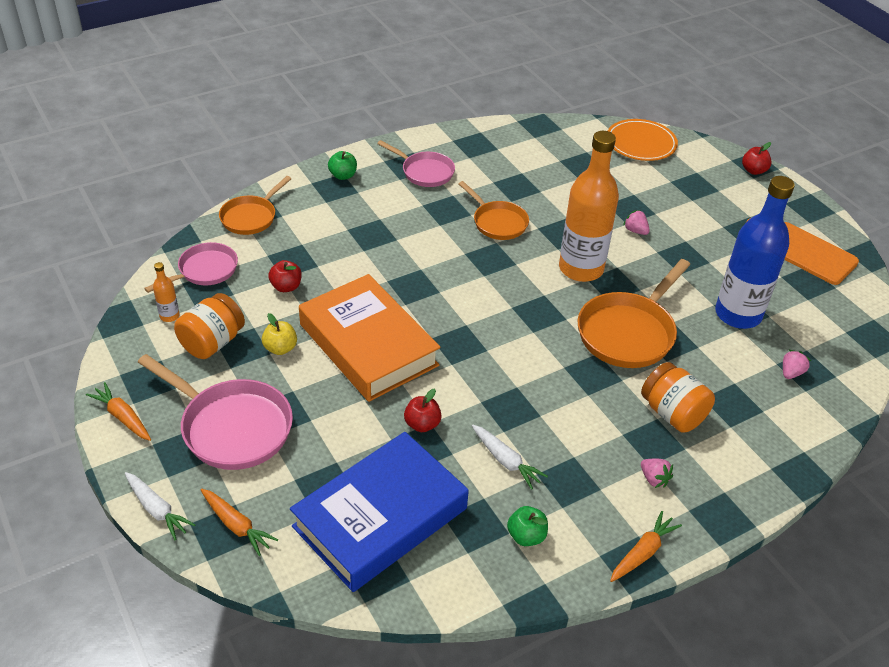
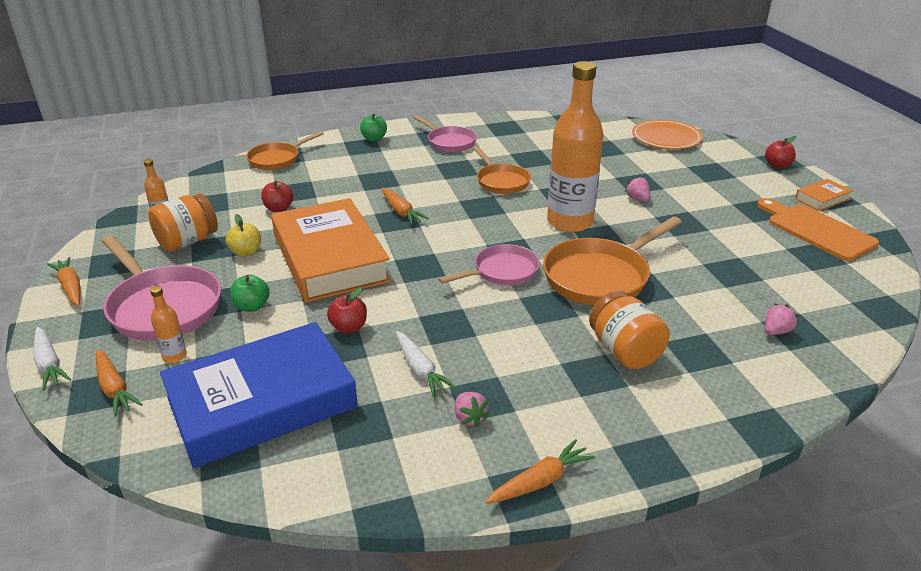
camera: 15 degrees right, 10 degrees down
(204, 271) = (214, 191): pink pan -> pink pan (502, 272)
(274, 481) = (174, 356): none -> orange bottle
(413, 275) = (401, 212): none -> orange carrot
(526, 536) = (410, 443): green apple -> green apple (252, 306)
(654, 479) = (581, 409): pink strawberry -> pink strawberry (469, 418)
(738, 314) = (727, 274): blue bottle -> none
(801, 210) = (822, 198): none -> orange book

